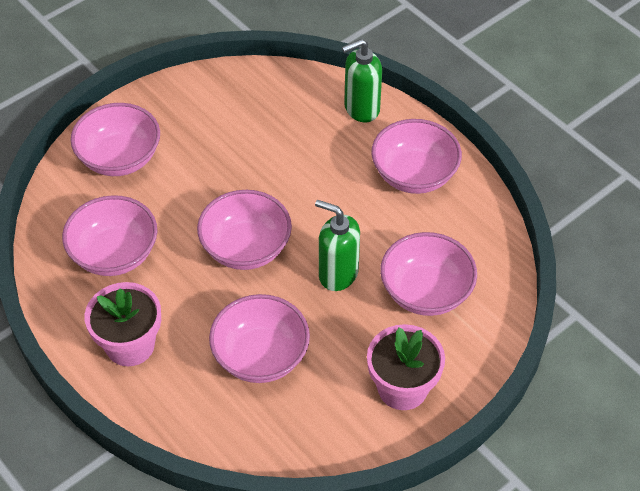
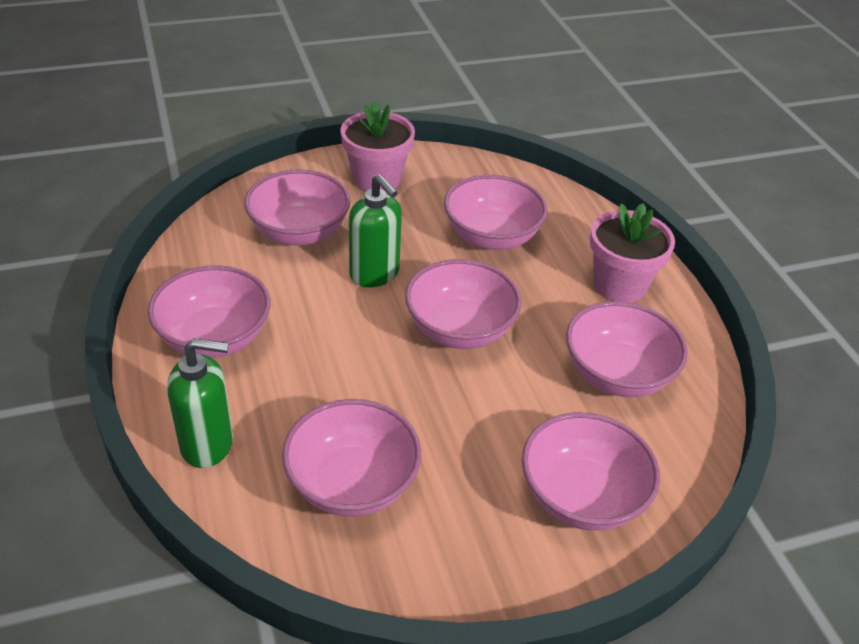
camera: 160 degrees left, 10 degrees down
(262, 117) = (352, 484): none -> pink bowl

